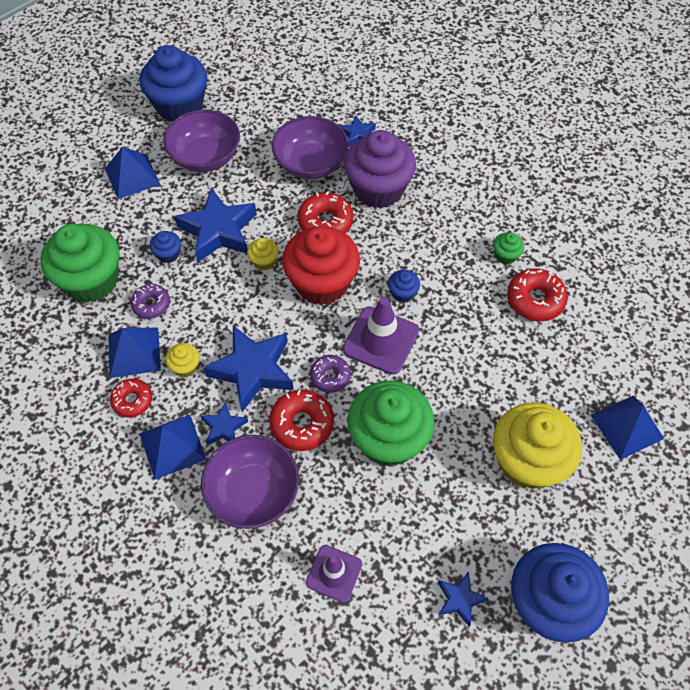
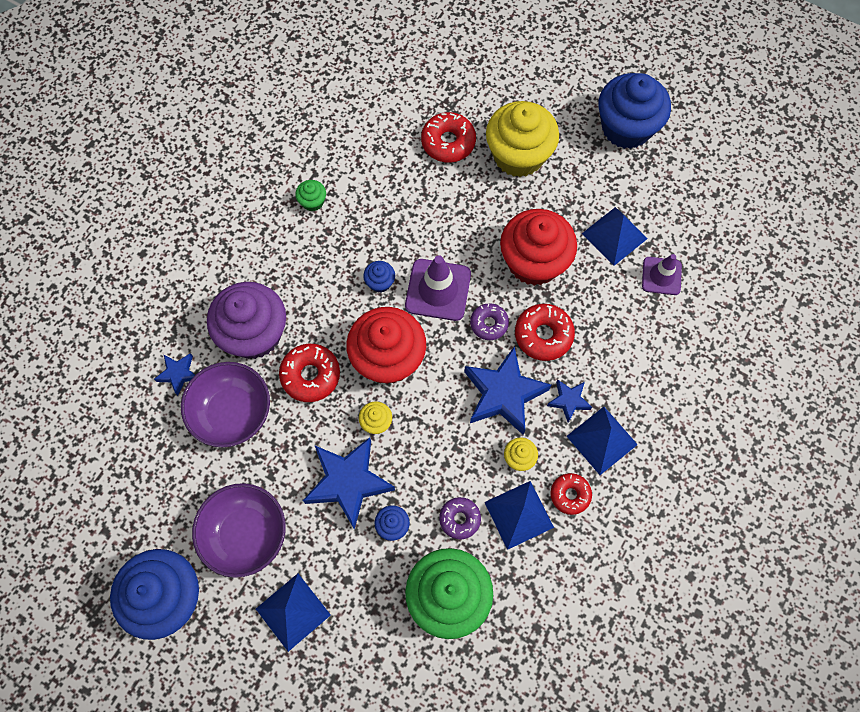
camera: 105 degrees left, 10 degrees up
(253, 492) = (618, 357): purple bowl -> none
(388, 439) = (534, 262): green cupcake -> red cupcake
(459, 599) = (647, 185): blue star -> none
(535, 300) = (357, 170): red donut -> red donut (448, 142)
(626, 426) = (464, 90): blue pyramid -> blue pyramid (614, 236)

